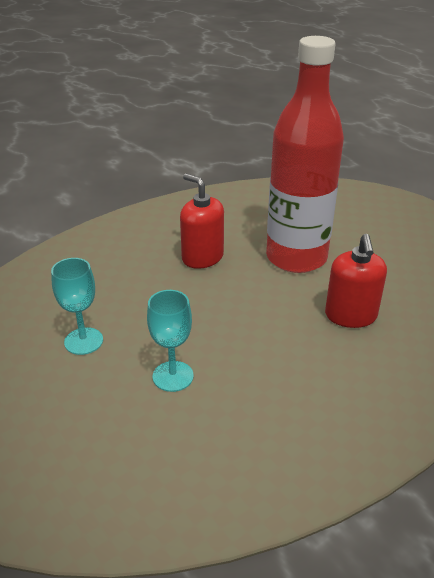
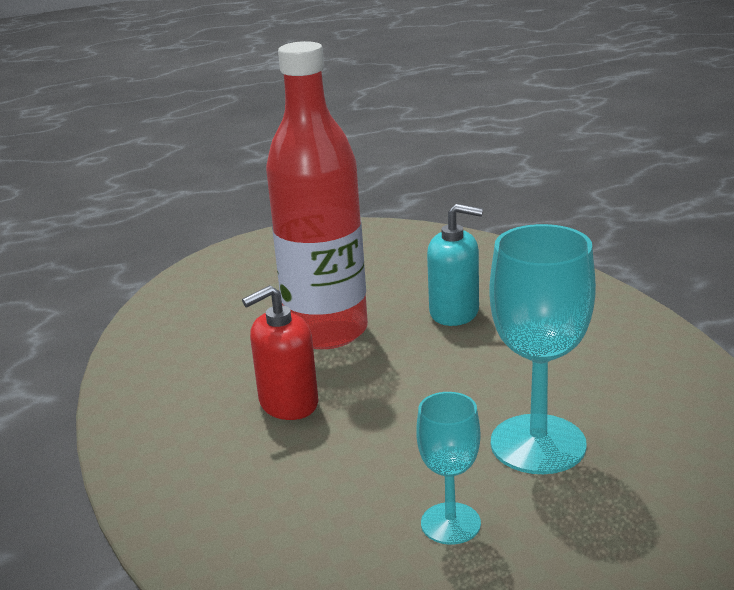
camera: 75 degrees left, 10 degrees down
(173, 376) = (538, 444): turquoise goblet -> turquoise goblet, size x1.75
(350, 316) = (454, 312): red soap dispenser -> turquoise soap dispenser

